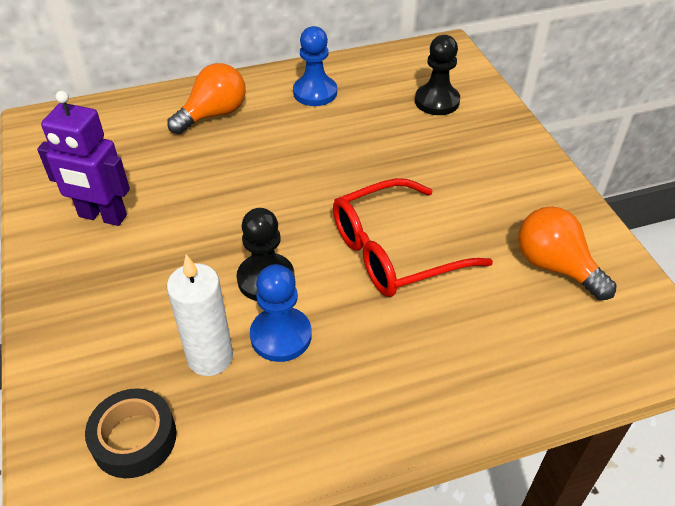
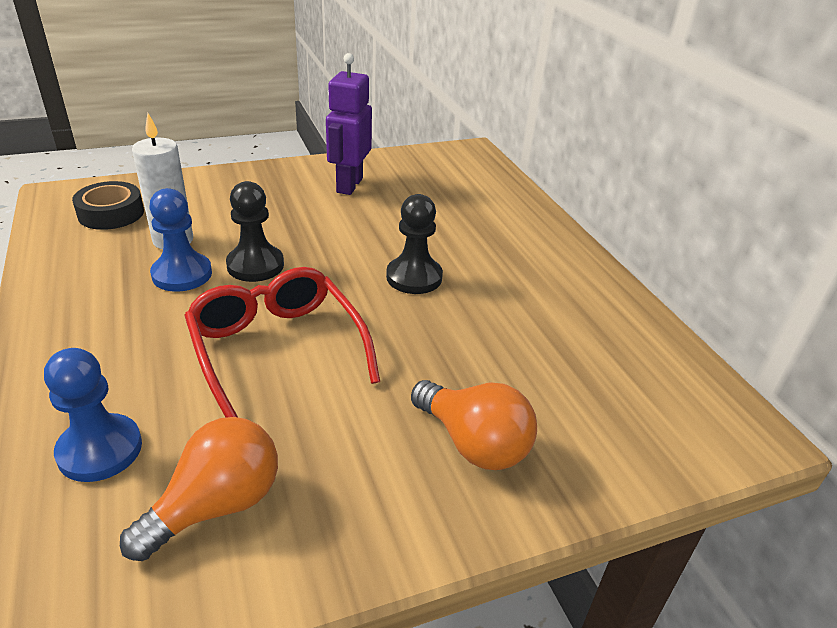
camera: 85 degrees right, 10 degrees down
(213, 115) = (503, 230): orange light bulb -> orange light bulb (473, 443)
(315, 93) = (568, 295): blue pawn -> blue pawn (100, 450)
(437, 101) = (587, 408): black pawn -> black pawn (414, 277)

